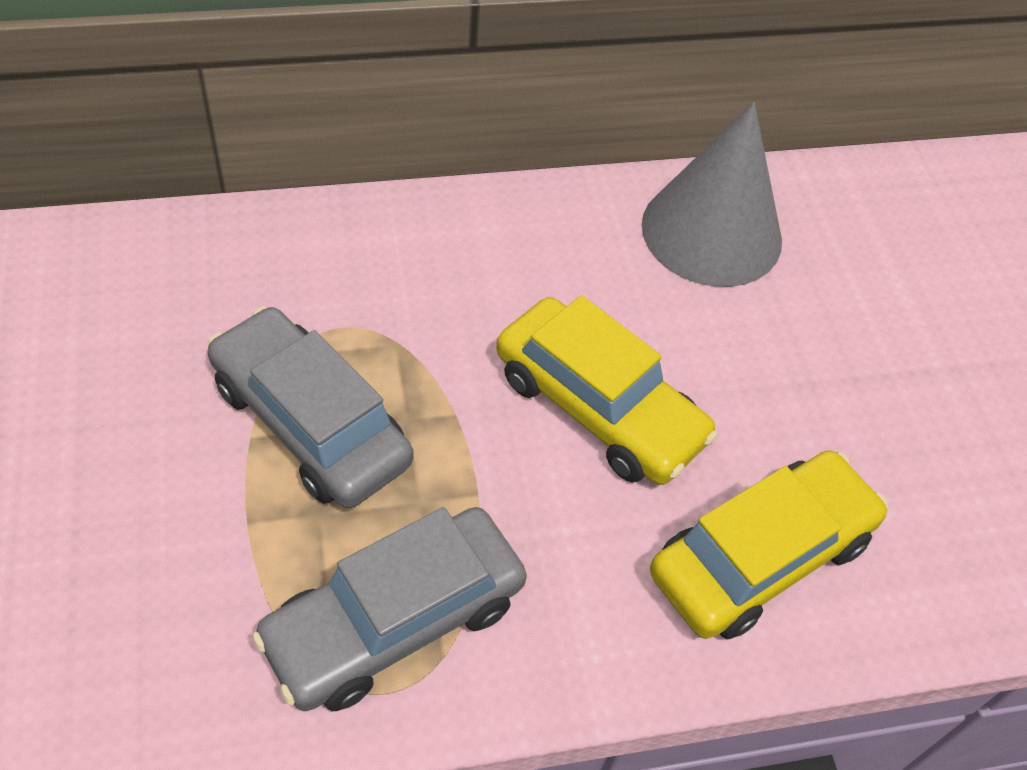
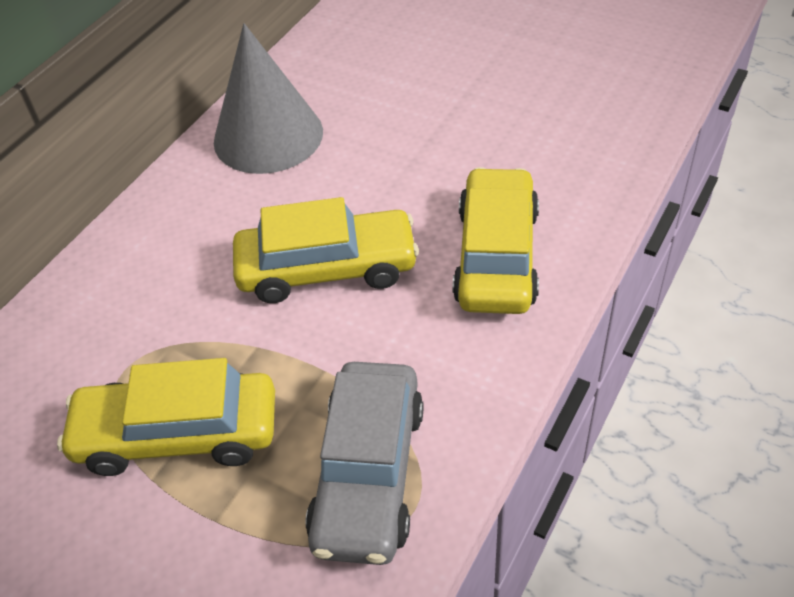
camera: 40 degrees left, 5 degrees down
(311, 422) = (178, 434): grey car -> yellow car

